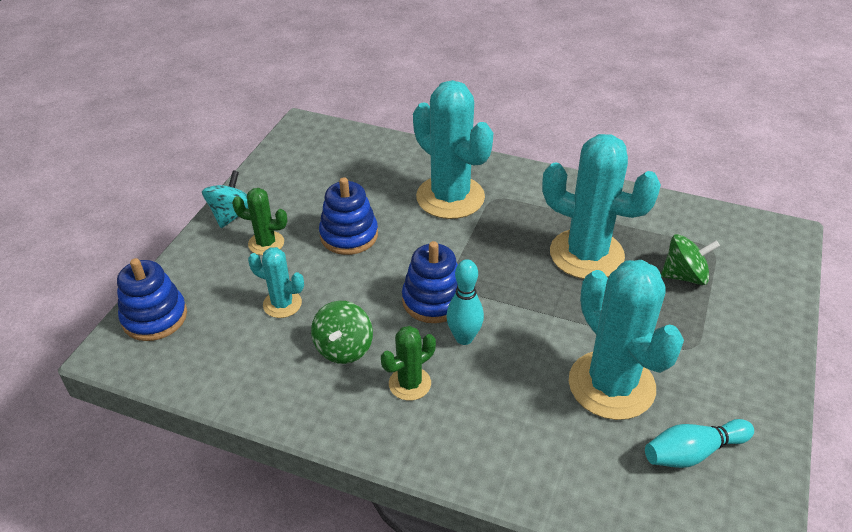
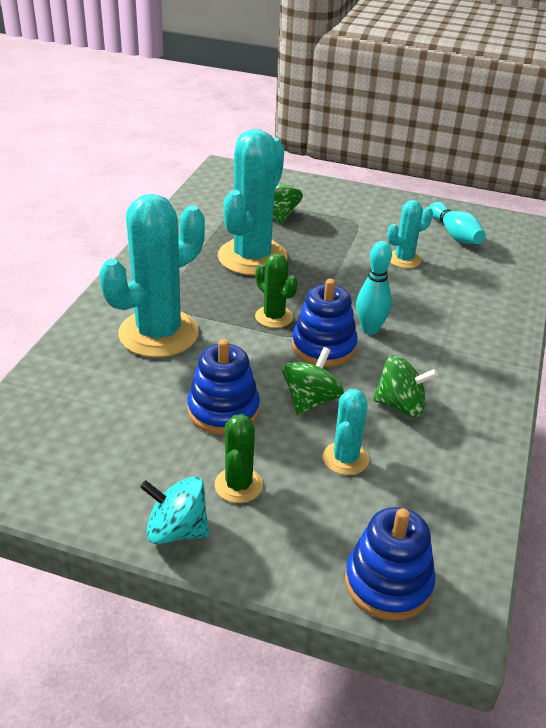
camera: 95 degrees left, 5 degrees down
(356, 287) = (310, 400): none -> green spinning top
(410, 384) = (433, 361): green cactus -> green cactus (274, 317)
(611, 385) = (404, 259): turquoise cactus -> turquoise cactus, size x0.49

